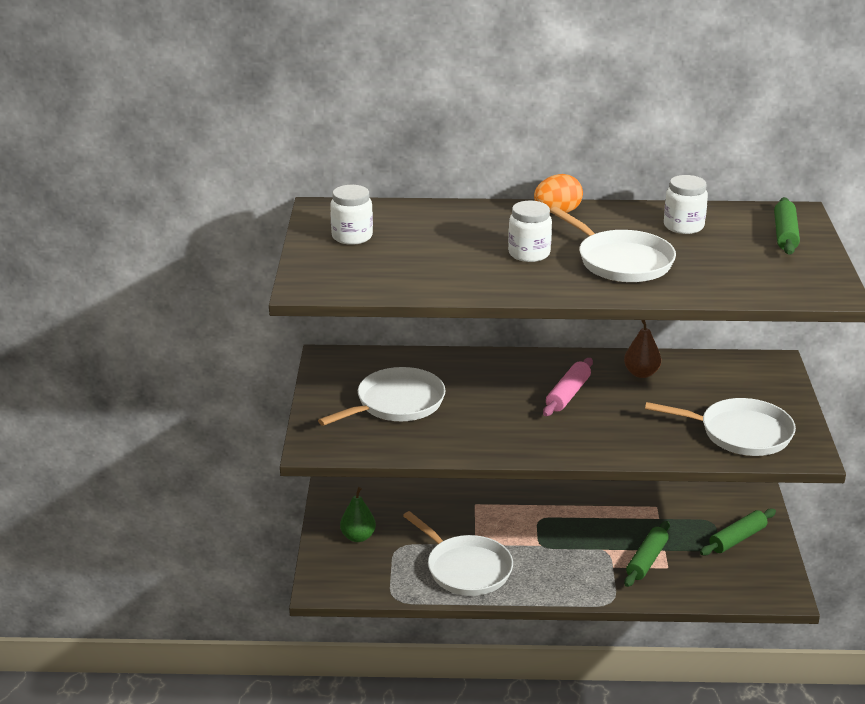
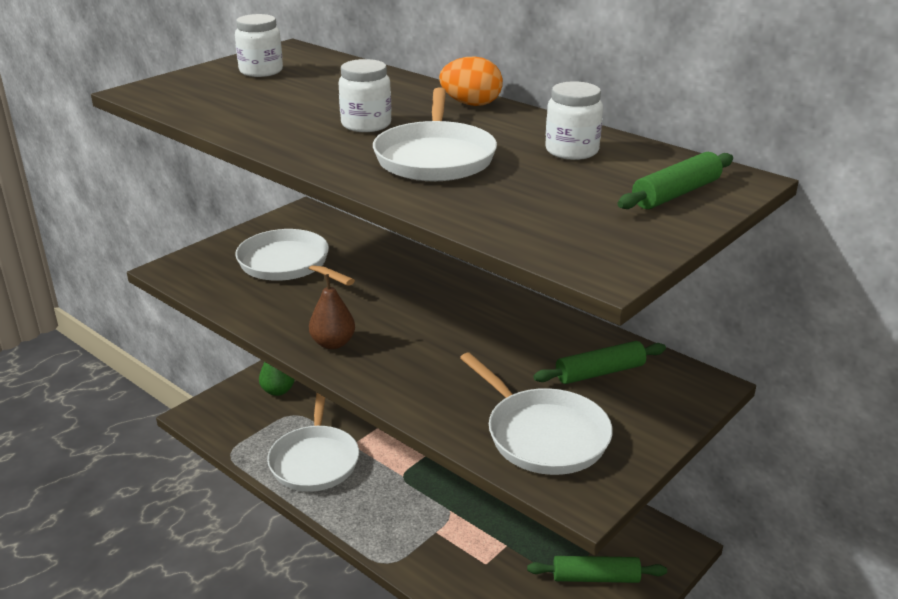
camera: 40 degrees right, 0 degrees up
(396, 403) = (287, 264): white pan -> white pan turned 135 degrees counterclockwise
(568, 394) = (436, 319): pink rolling pin -> none
(641, 373) = (538, 332): brown pear -> brown pear (333, 343)
(646, 560) = (475, 544): green rolling pin -> green rolling pin (600, 372)

